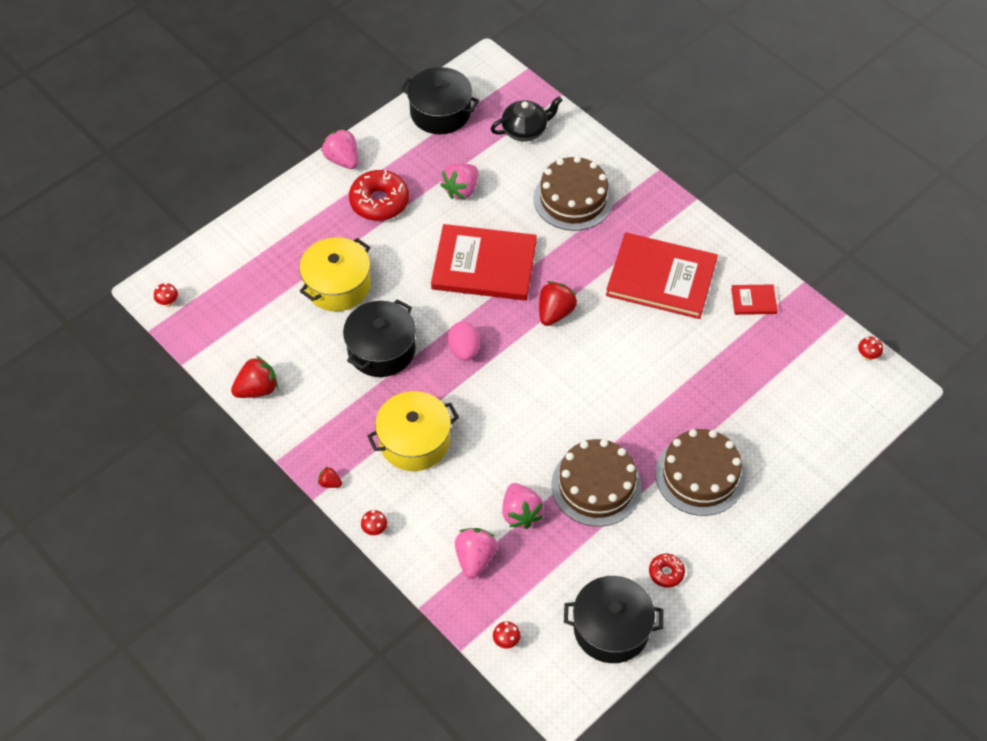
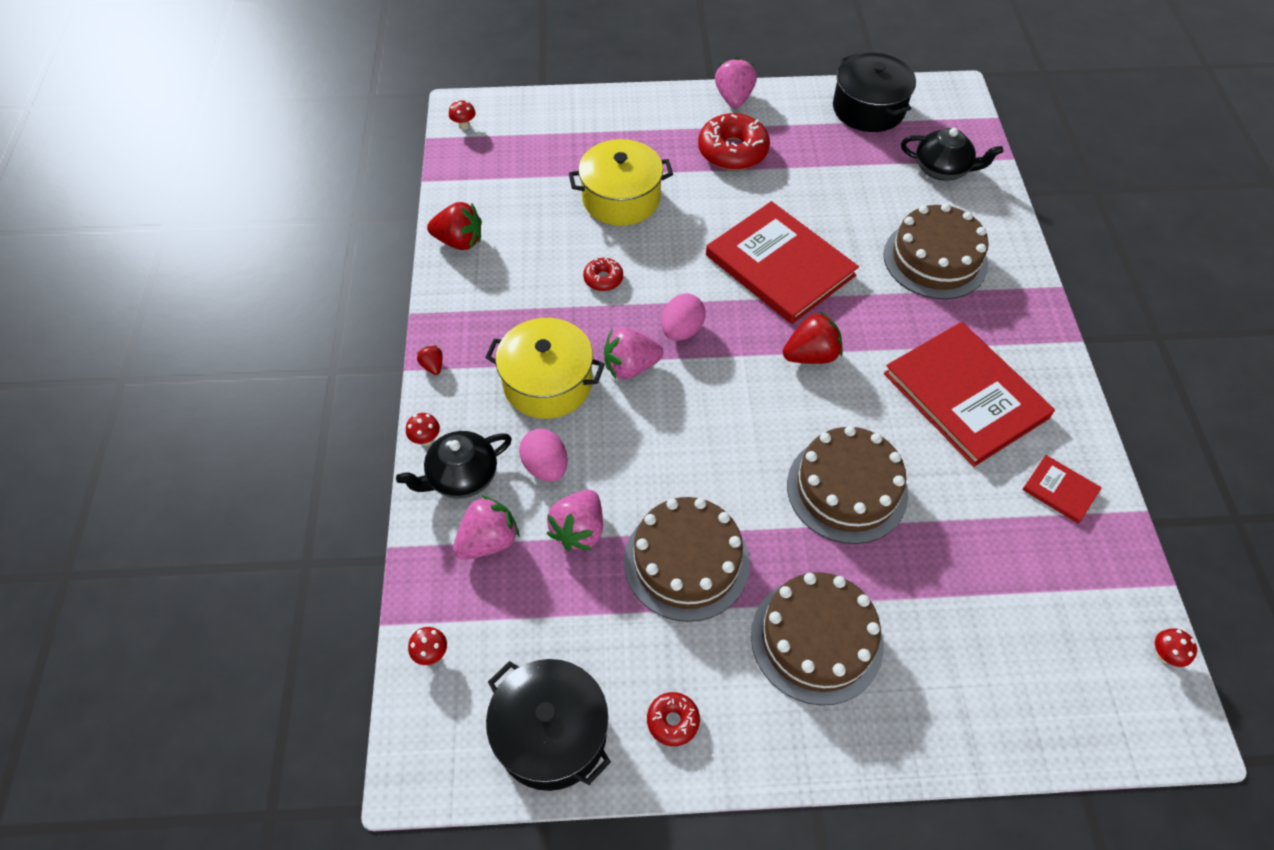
camera: 40 degrees right, 0 degrees up
(381, 349) = (603, 279): black pot -> red donut
(420, 535) = (461, 476): none -> black teapot
(461, 190) = (823, 185): pink strawberry -> pink strawberry (630, 367)
(465, 492) = (546, 466): none -> pink egg
(645, 381) = (847, 489): none -> brown cake

